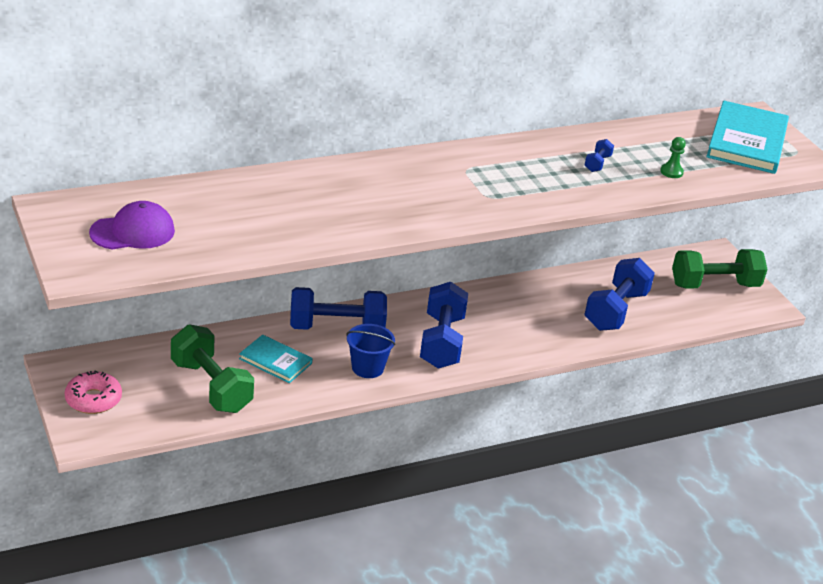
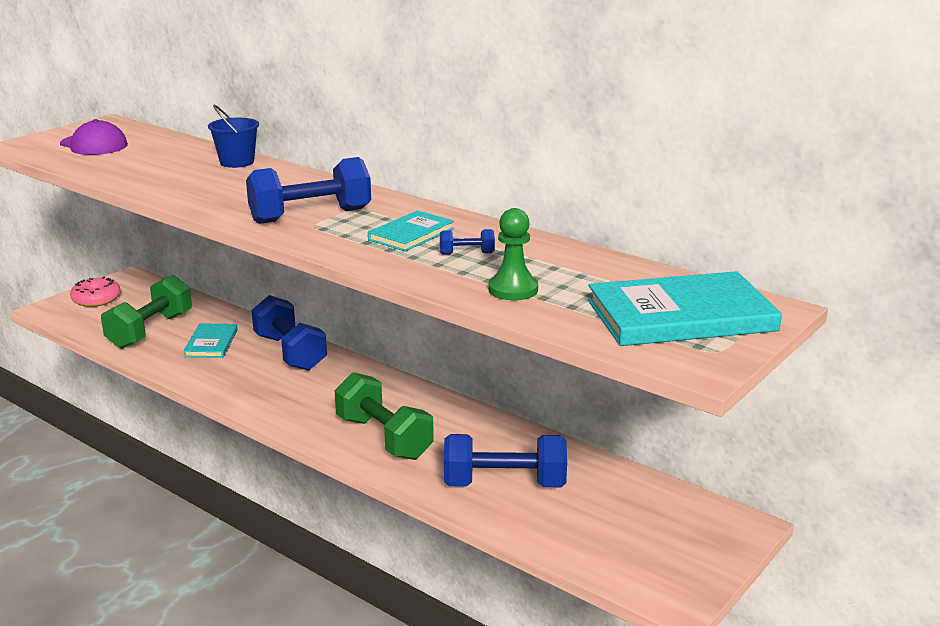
camera: 65 degrees right, 10 degrees down
(367, 368) = (241, 382): blue bucket -> blue bucket (237, 162)
(441, 342) = (322, 403): blue dumbbell -> blue dumbbell (310, 216)
(542, 168) = (411, 234): none -> turquoise book
(671, 172) = (513, 290): green pawn -> green pawn, size x1.54
(714, 285) = (661, 541): green dumbbell -> green dumbbell (384, 438)

